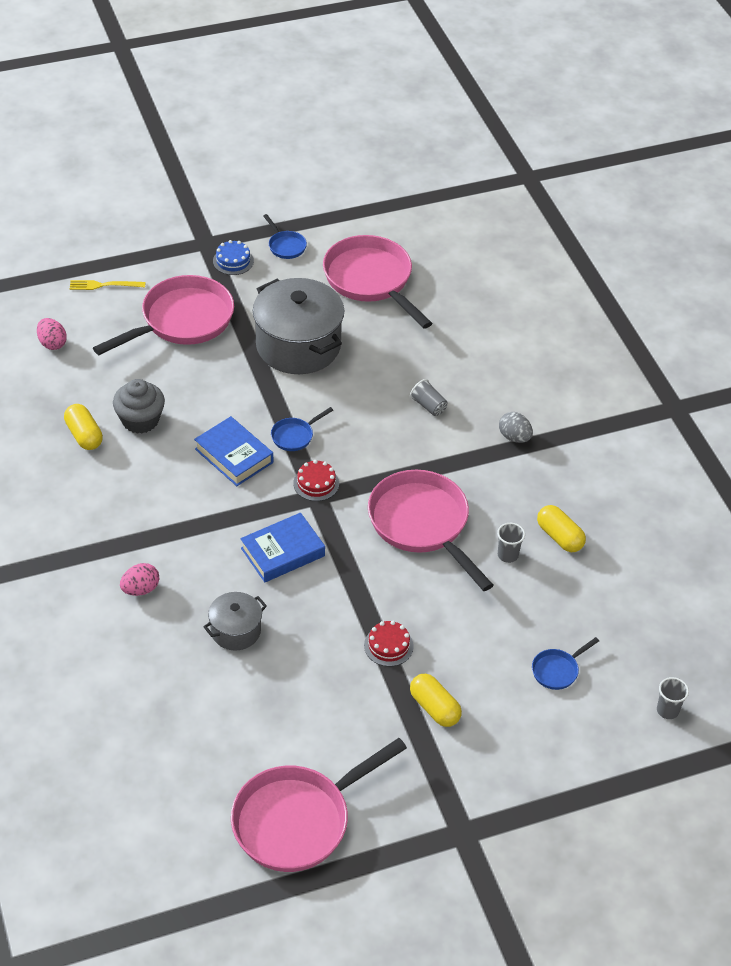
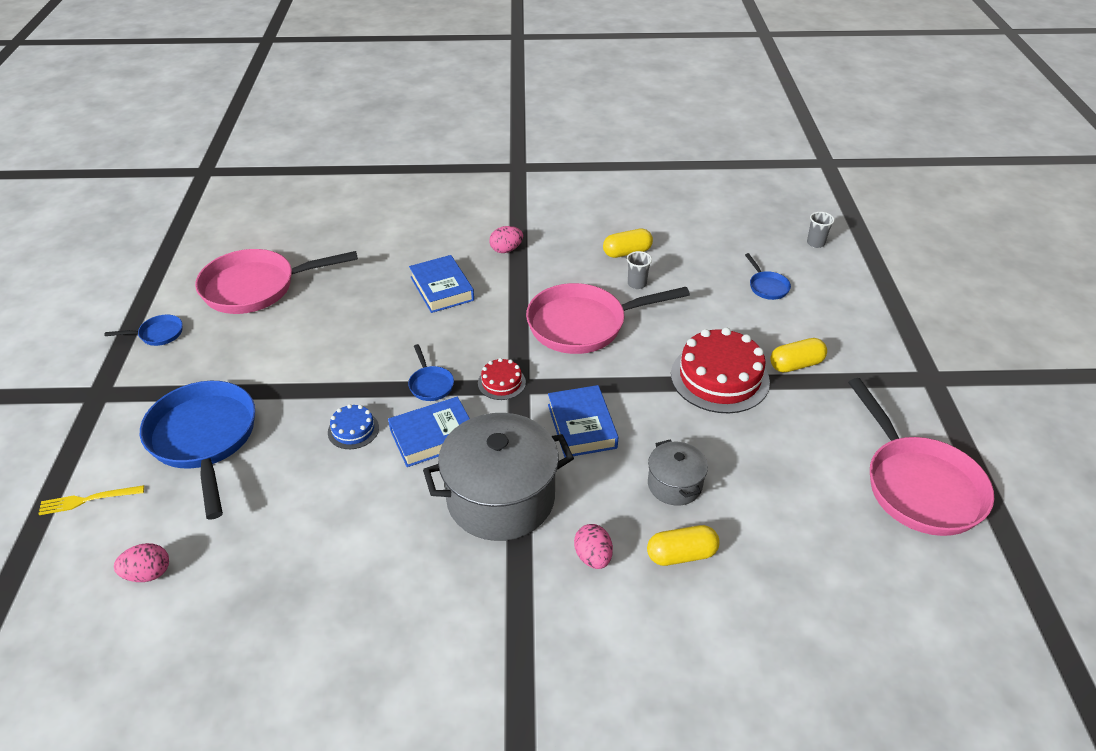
camera: 70 degrees left, 5 degrees down
(84, 435) = (328, 568): yellow capsule -> yellow capsule (681, 554)
(104, 285) = (88, 500): yellow fork -> yellow fork turned 60 degrees clockwise
(140, 420) = (335, 507): grey cupcake -> none
(182, 321) = (204, 439): pink pan -> blue pan
(233, 261) = (145, 378): blue cake -> blue cake (353, 430)
(298, 346) = (308, 355): grey pot -> grey pot (501, 498)
(388, 646) = (719, 377): red cake -> red cake, size x2.05
(428, 406) = (442, 289): grey cup -> blue book
(514, 437) = (506, 250): grey egg -> pink egg

